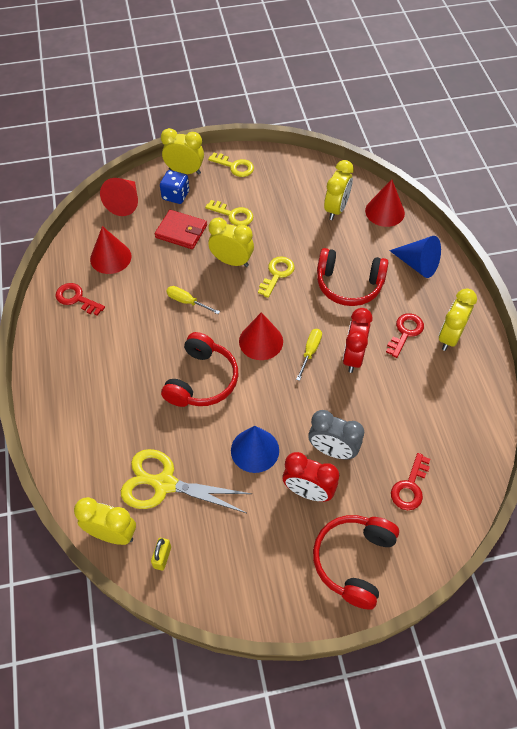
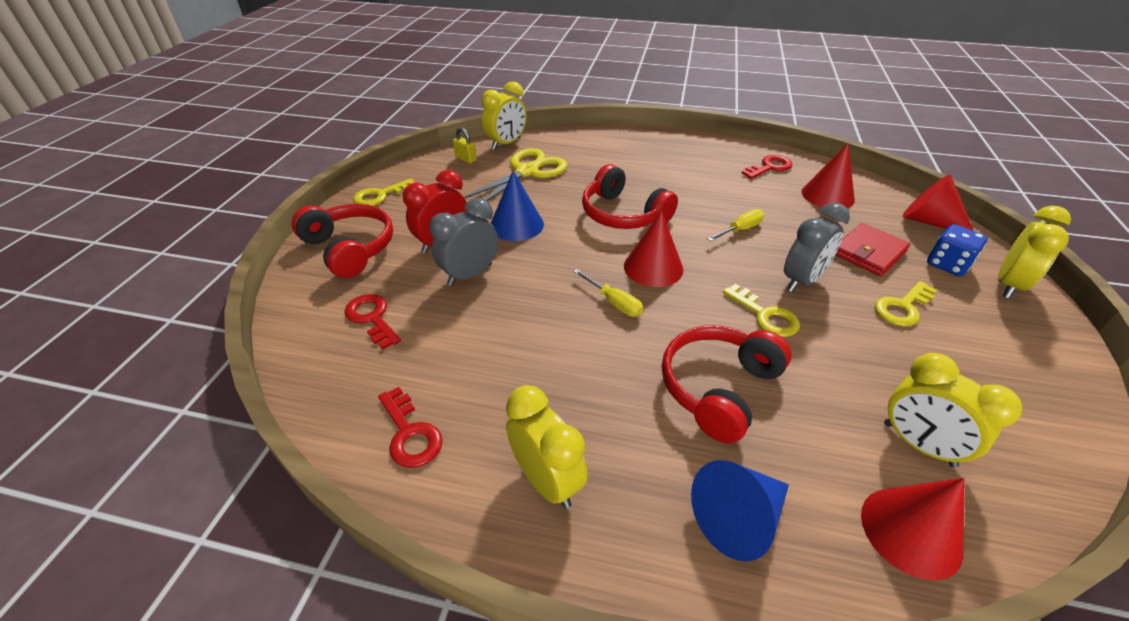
camera: 115 degrees right, 15 degrees down
(231, 261) = (801, 280): yellow clock -> grey clock
(235, 166) = (1033, 342): yellow key -> yellow key (380, 195)
(353, 357) = (581, 340): red clock -> none
(405, 332) = (590, 419): red key -> red key (410, 433)

